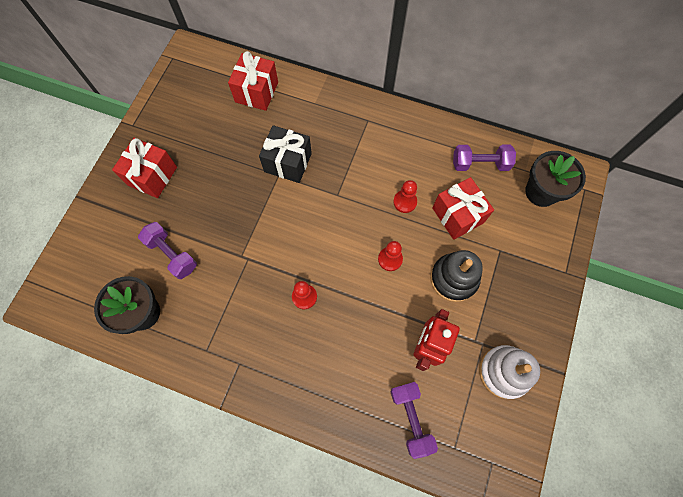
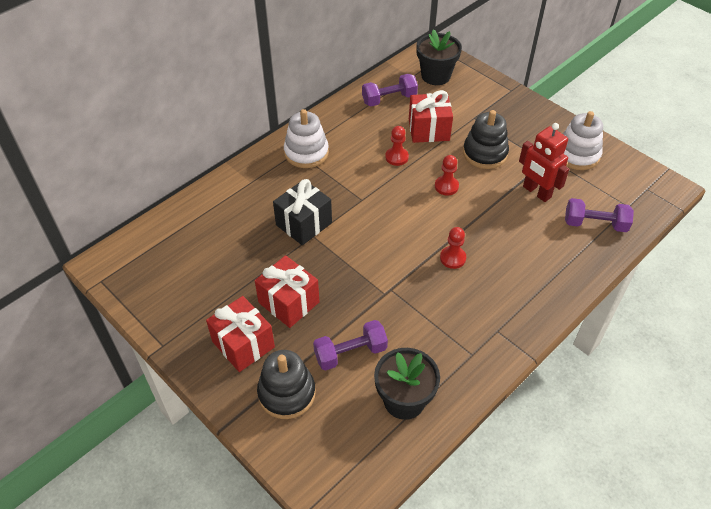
camera: 65 degrees left, 20 degrees down
(120, 225) = (287, 393): none -> black stacking toy
(256, 92) = (204, 221): red gift -> red gift (289, 302)
(370, 127) = (306, 153): none -> white stacking toy
(480, 164) = (389, 99): purple dumbbell -> purple dumbbell turned 45 degrees clockwise

